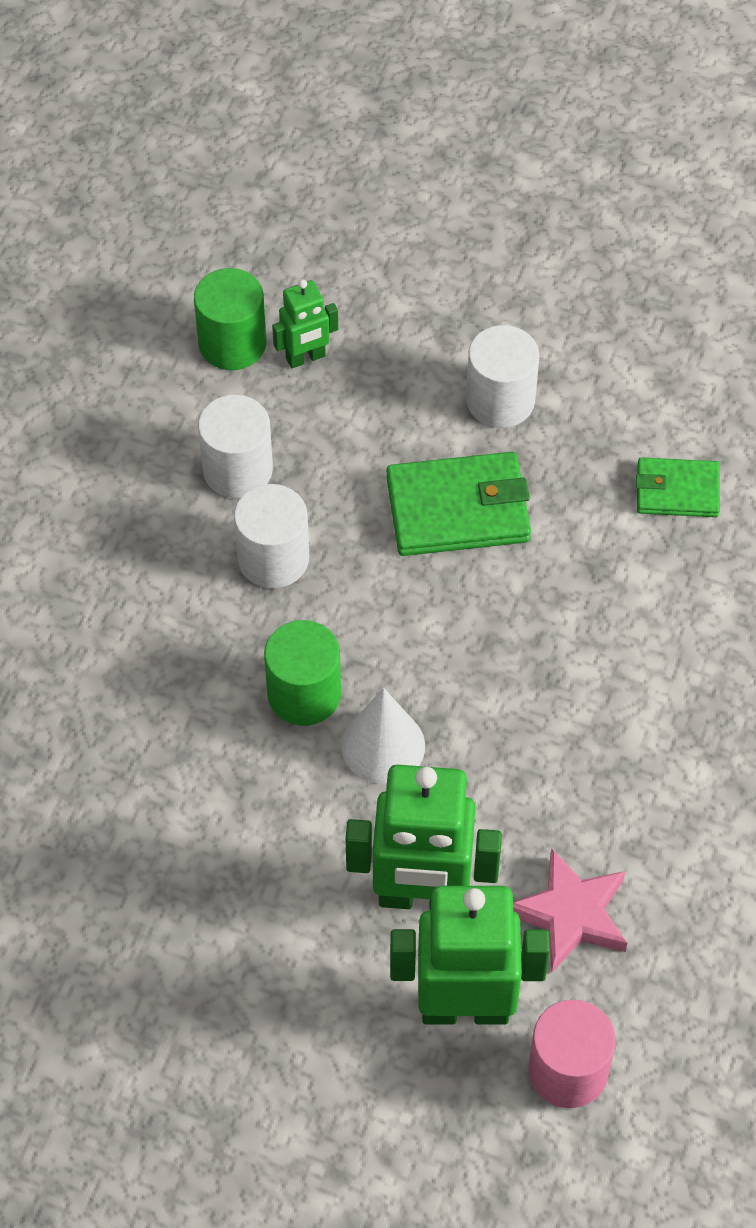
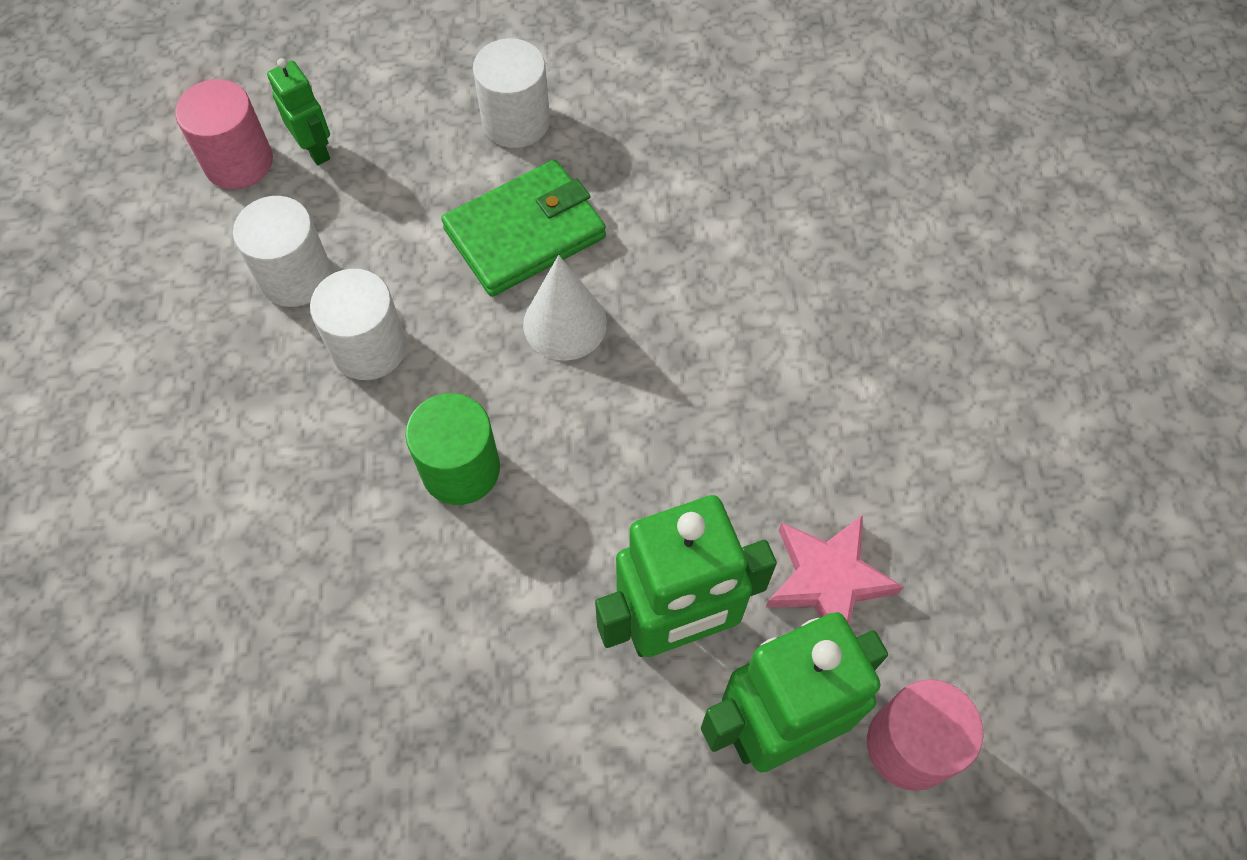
camera: 25 degrees left, 5 degrees up
(232, 343) = (238, 162): green cylinder -> pink cylinder
(306, 358) = (316, 150): green robot -> green robot turned 75 degrees counterclockwise
(383, 745) = (563, 488): white cone -> white cone (565, 323)
(677, 491) = (714, 141): green wallet -> none

